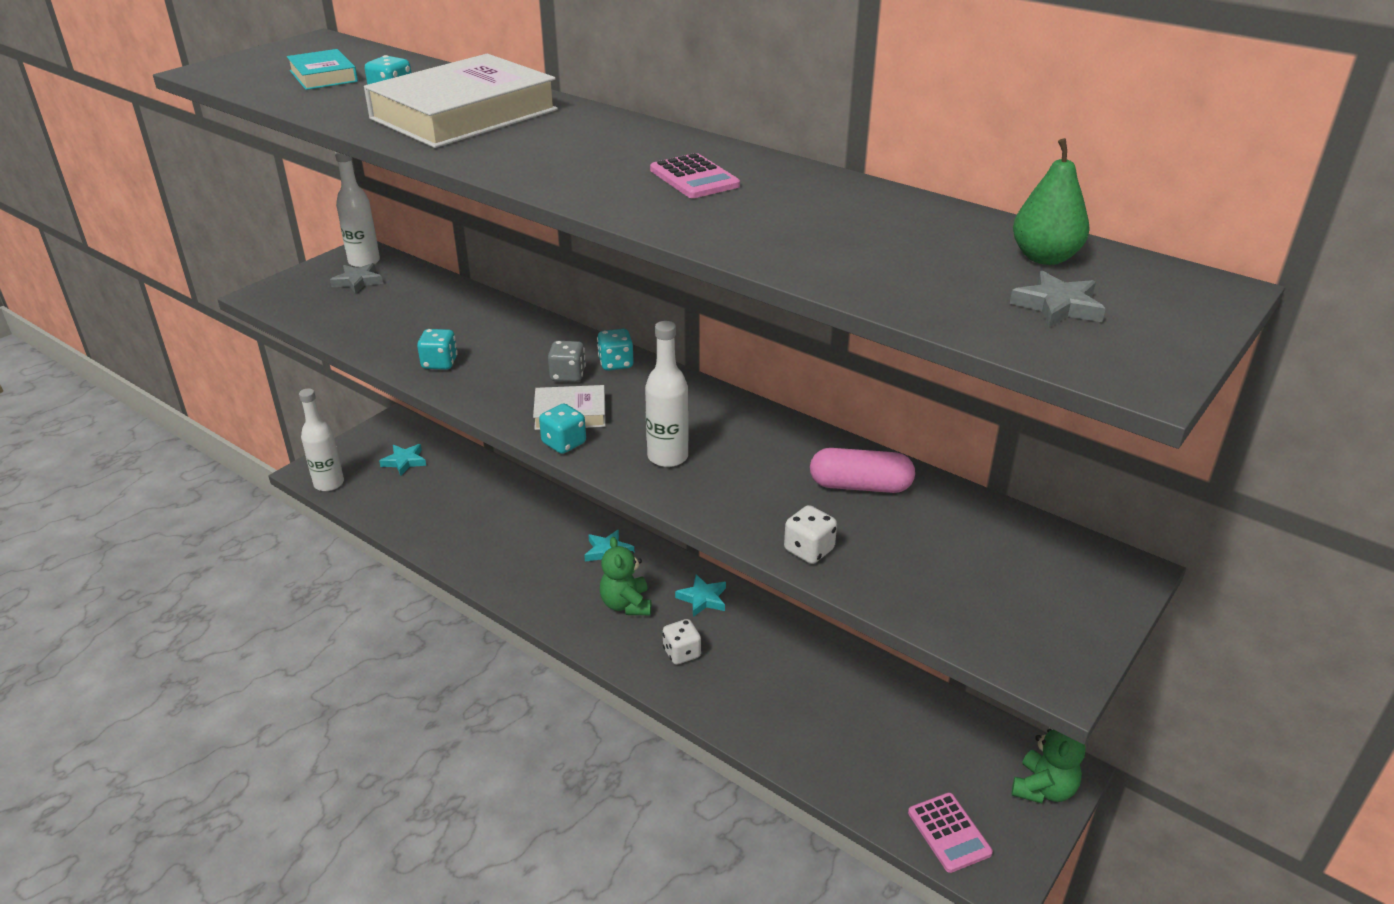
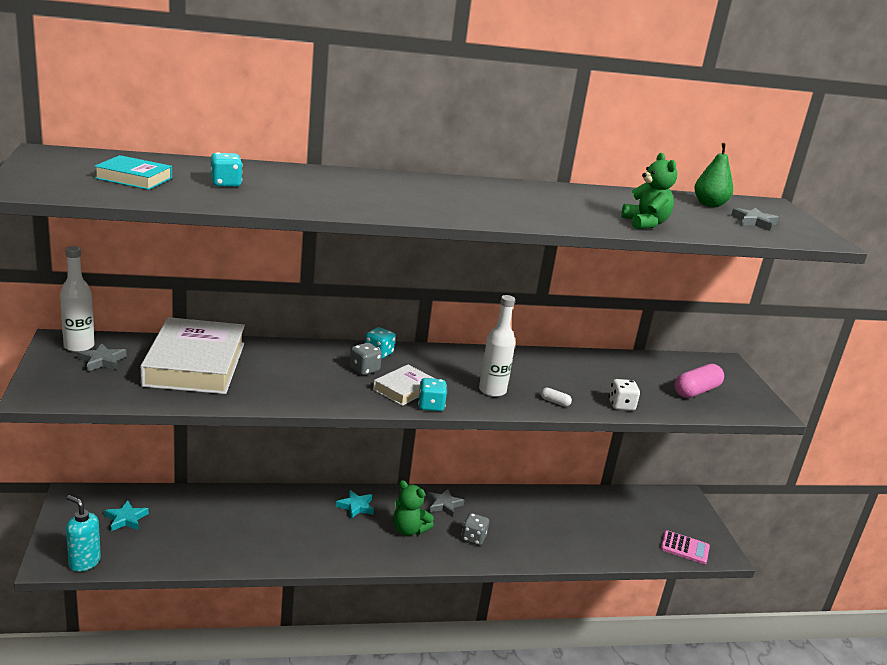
camera: 50 degrees left, 10 degrees down
(329, 483) = (84, 562): white bottle -> turquoise soap dispenser
(439, 363) = (272, 391): turquoise dice -> none
(464, 114) = (306, 187): white book -> white book (195, 364)
(681, 653) = (473, 538): white dice -> grey dice
(694, 178) = (513, 199): pink calculator -> none
(703, 598) = (444, 505): turquoise star -> grey star
(722, 504) = (555, 402): none -> white capsule
(860, 486) = (591, 368): pink capsule -> pink capsule (696, 391)
(1043, 789) = (689, 508): green teddy bear -> green teddy bear (645, 223)

